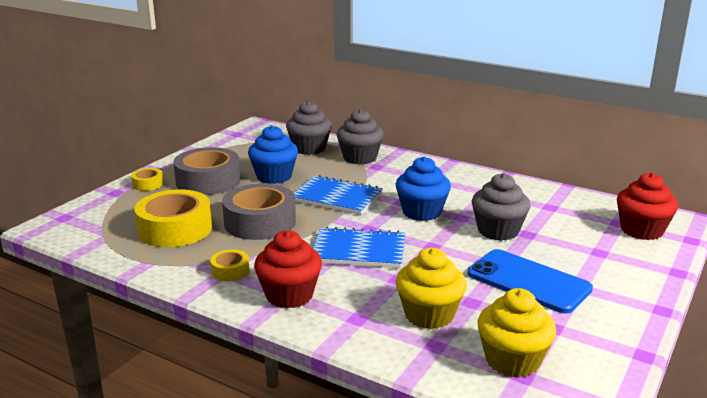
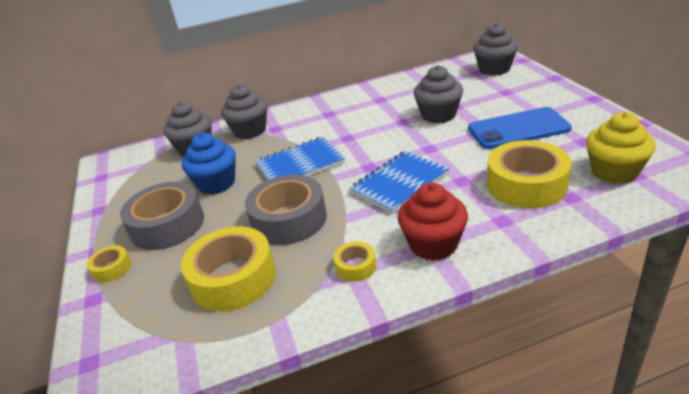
camera: 45 degrees left, 10 degrees up
(421, 212) = (374, 135): blue cupcake -> none
(429, 315) = (526, 184): yellow cupcake -> yellow tape
(641, 230) = (494, 69): red cupcake -> grey cupcake

